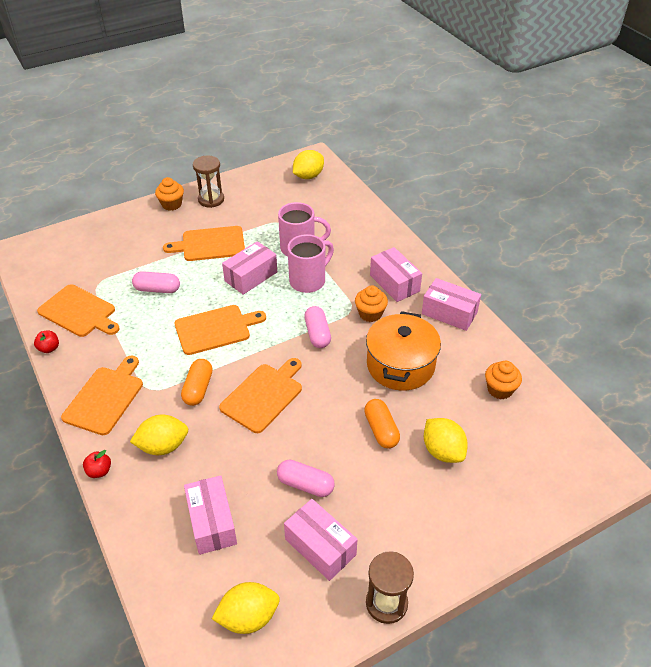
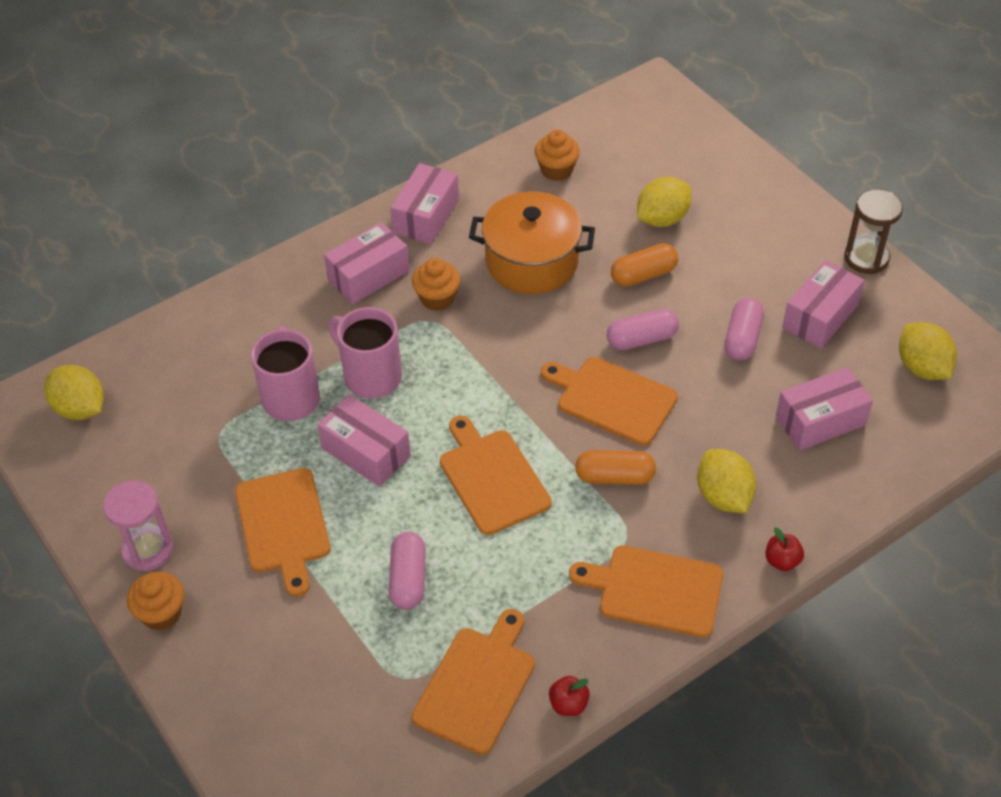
camera: 95 degrees left, 5 degrees up
(211, 199) = (148, 549): brown hourglass -> pink hourglass
(317, 334) = (485, 354): pink capsule -> pink capsule (641, 339)

